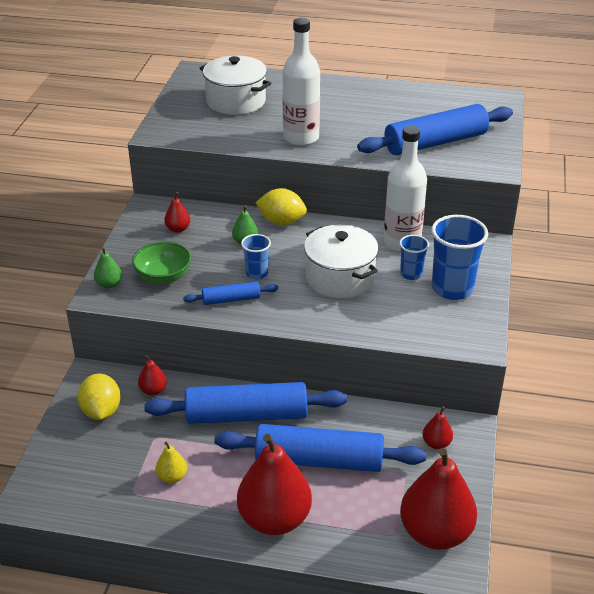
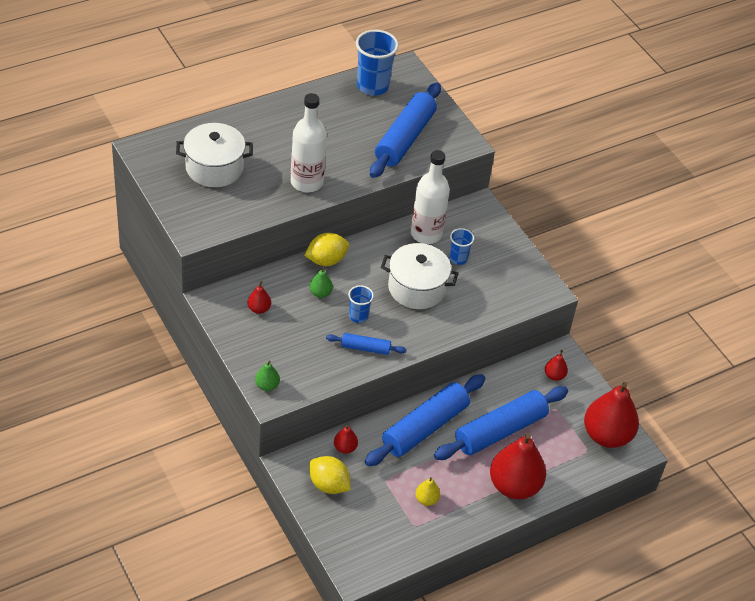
camera: 45 degrees left, 10 degrees up
(163, 277) = (298, 356): green bowl -> none
(231, 299) = (365, 348): blue rolling pin -> blue rolling pin turned 60 degrees clockwise
(452, 289) = (494, 256): blue cup -> blue cup (372, 86)

